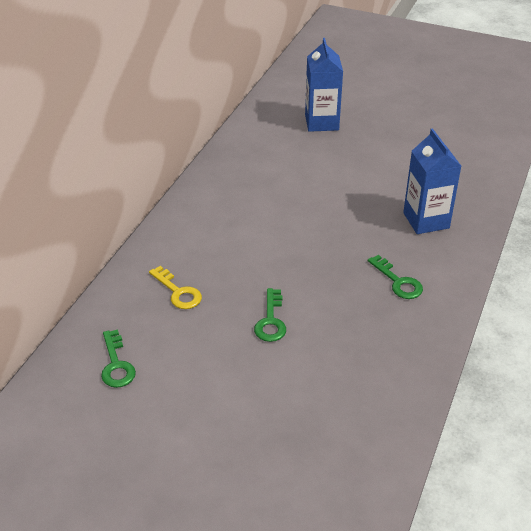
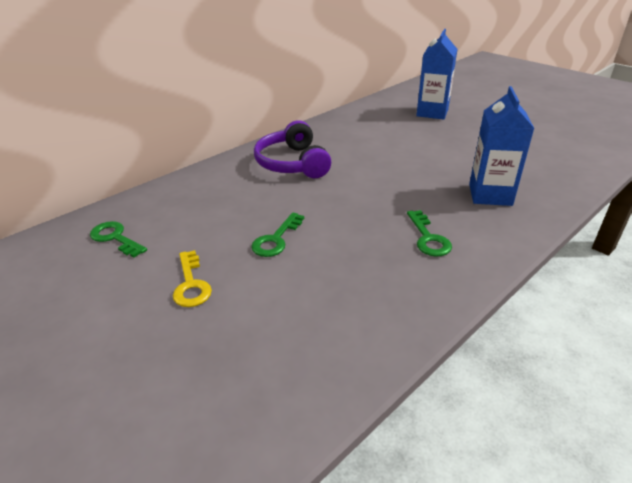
camera: 25 degrees right, 5 degrees down
(116, 364) = (115, 238): green key -> green key turned 120 degrees clockwise
(178, 292) = (216, 198): yellow key -> yellow key (191, 284)
(223, 228) = (292, 163): none -> purple headphones

